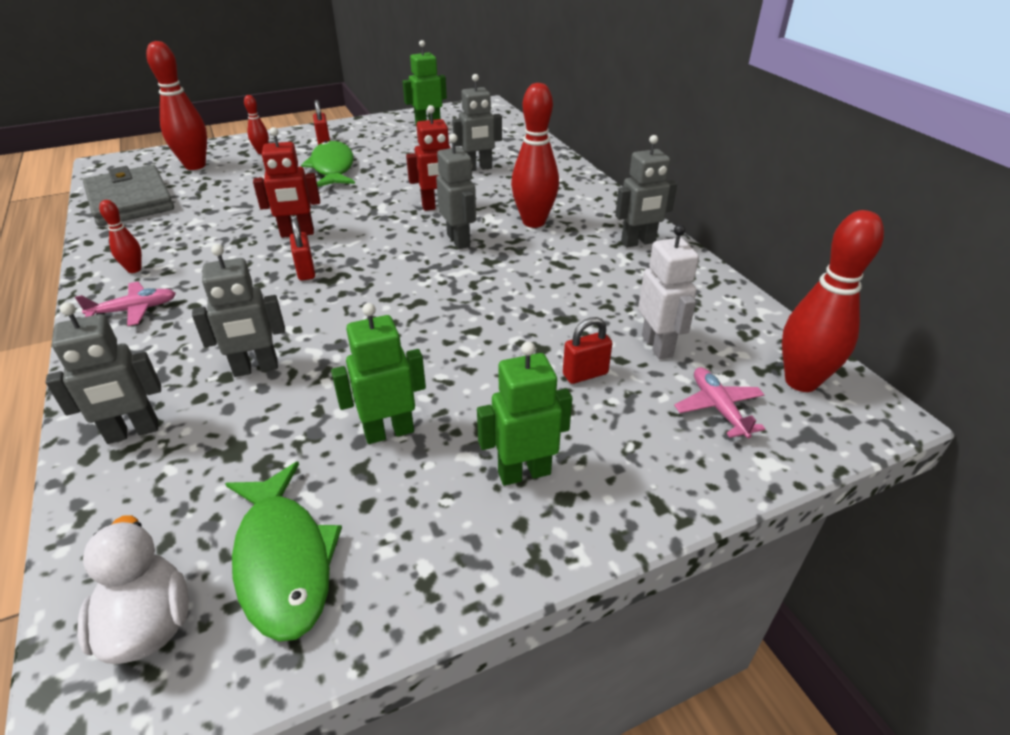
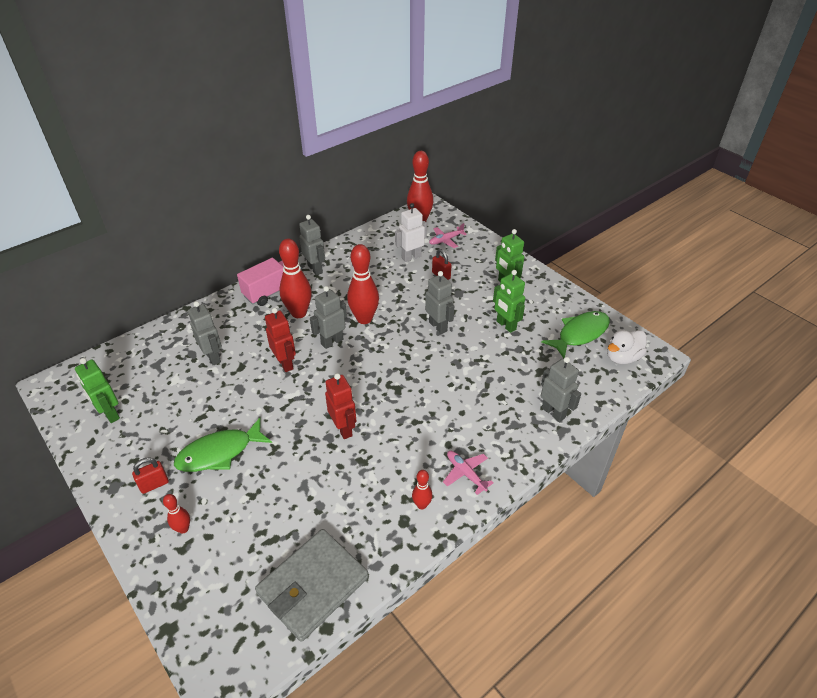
camera: 105 degrees left, 5 degrees up
(195, 166) = (223, 575): red bowling pin -> red bowling pin (364, 319)
(256, 368) = (489, 387): grey robot -> grey robot (438, 326)
(306, 271) = (392, 404): red padlock -> none
(591, 208) = (273, 291): none -> pink truck

